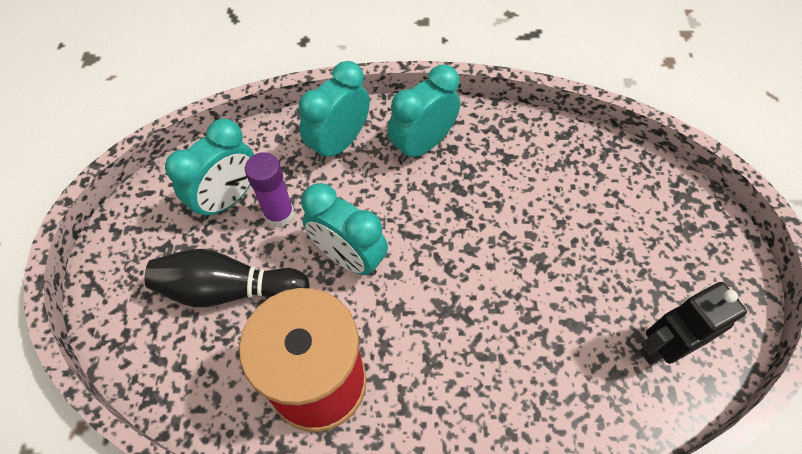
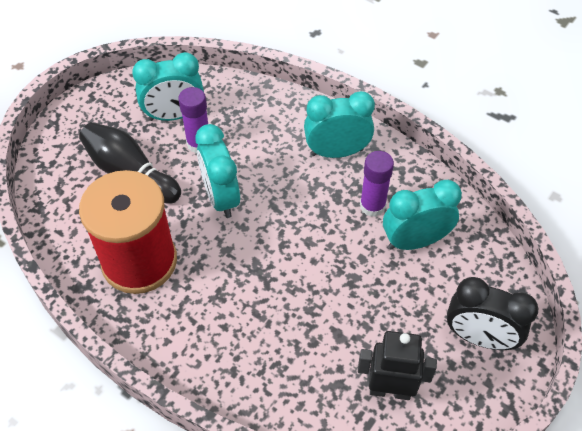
camera: 35 degrees right, 5 degrees down
(339, 143) = (277, 119): turquoise clock -> turquoise clock (415, 241)
(497, 178) = (372, 206): none -> purple glue stick
(686, 245) = (479, 337): none -> black clock

